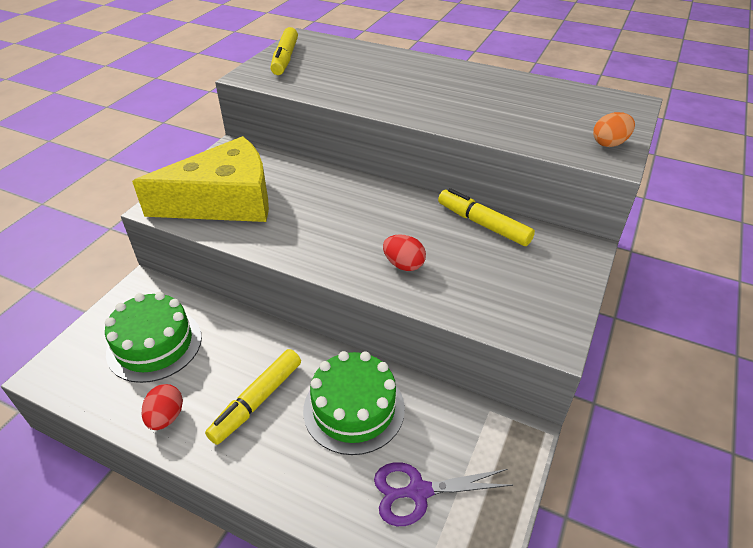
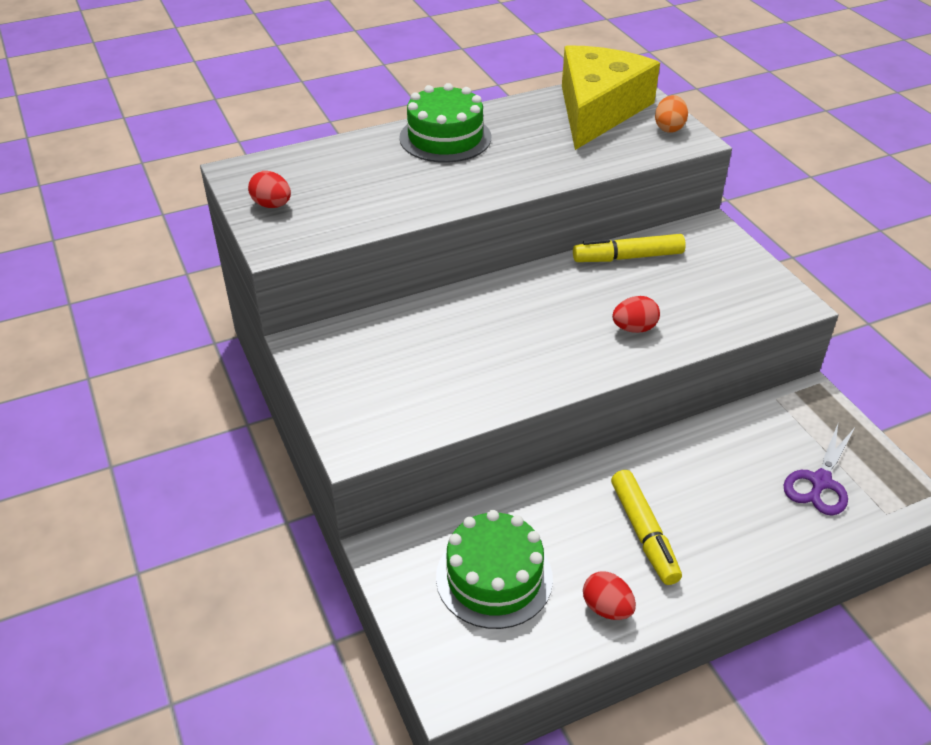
camera: 50 degrees left, 0 degrees up
(224, 201) = (403, 392): yellow cheese -> yellow cheese (598, 110)
(285, 59) = (272, 205): yellow marker -> red egg
(354, 408) = (707, 474): green cake -> green cake (445, 138)

